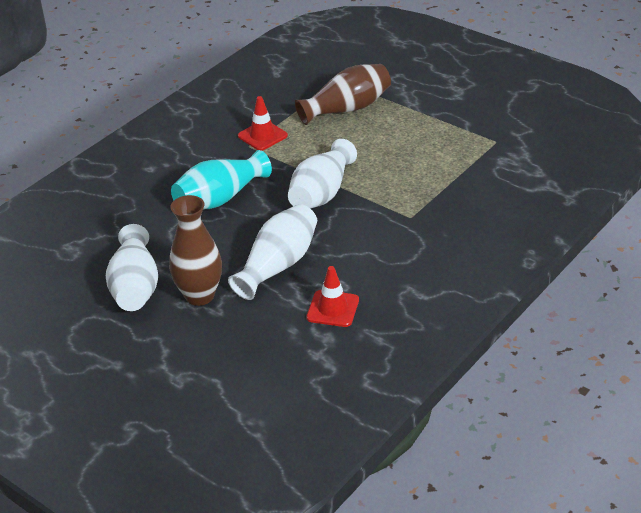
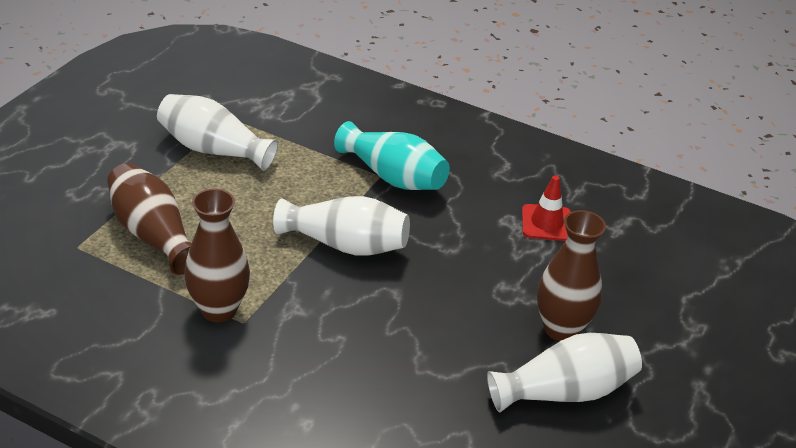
camera: 105 degrees left, 0 degrees up
(220, 198) = (369, 335): turquoise vase -> turquoise vase (393, 177)
(262, 136) = (219, 310): red traffic cone -> brown vase
(278, 265) = (488, 269): white vase -> white vase (213, 149)

